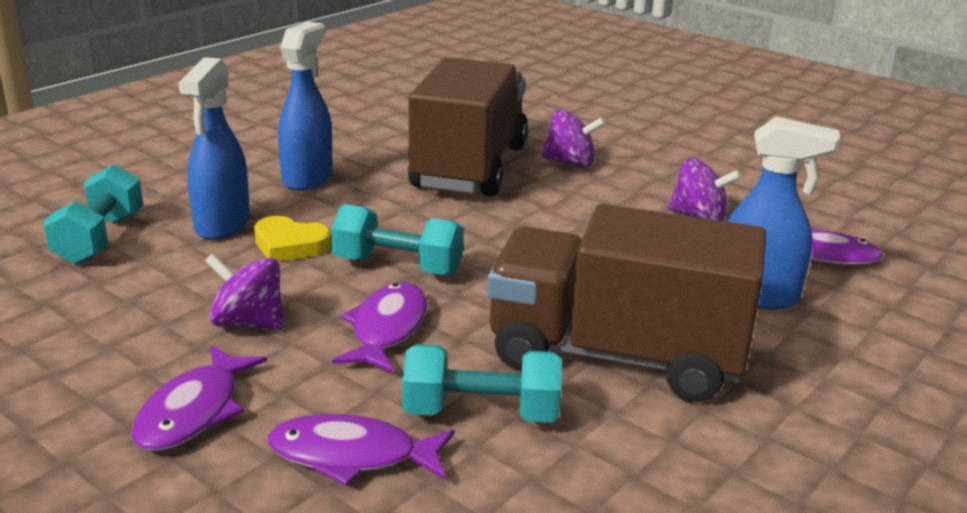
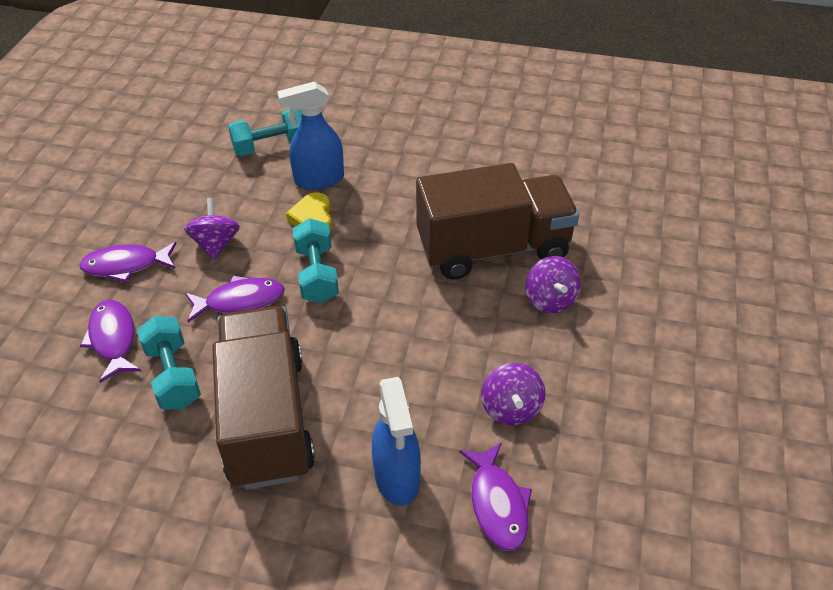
camera: 65 degrees right, 20 degrees up
(307, 178) = (409, 182): blue spray bottle -> none

